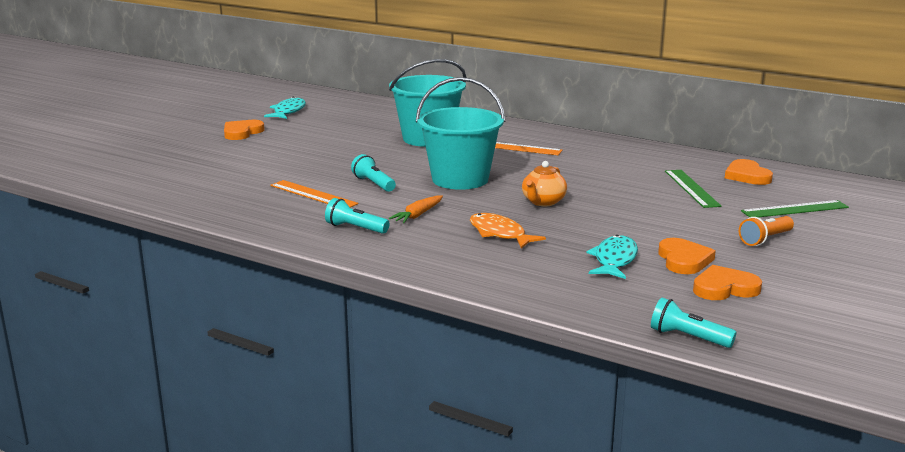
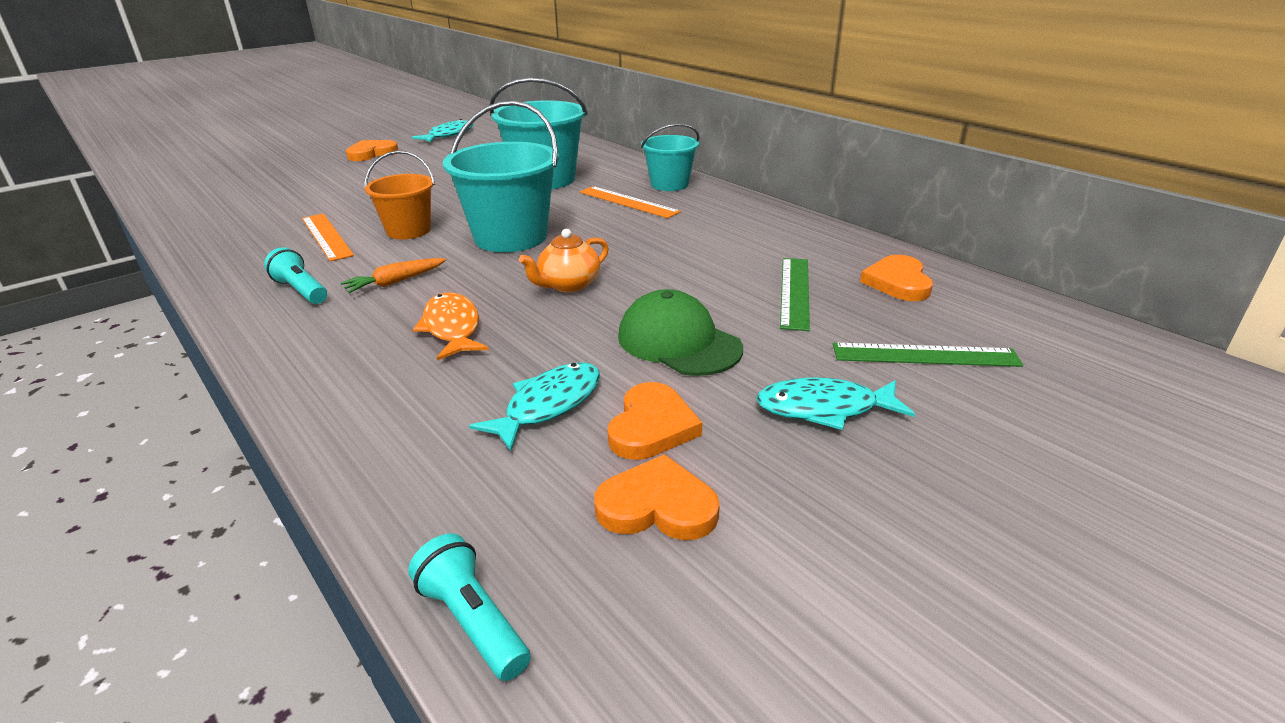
camera: 20 degrees right, 10 degrees up
(373, 184) = (408, 230): turquoise flashlight -> orange bucket
(530, 133) = (669, 184): none -> turquoise bucket
(652, 222) = (678, 342): none -> green cap
(765, 239) = (824, 408): orange flashlight -> turquoise fish

